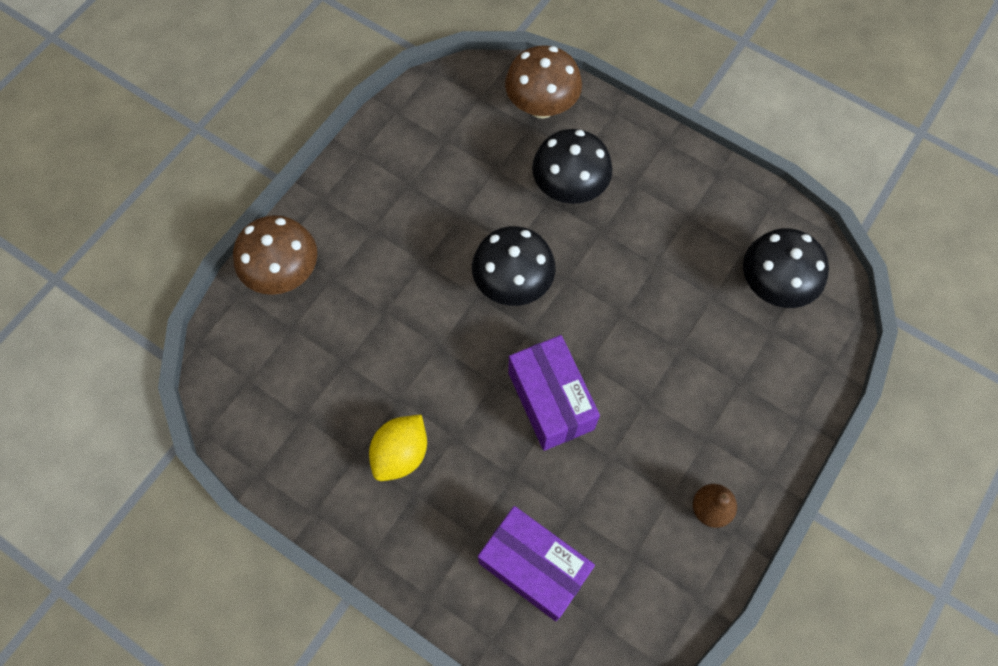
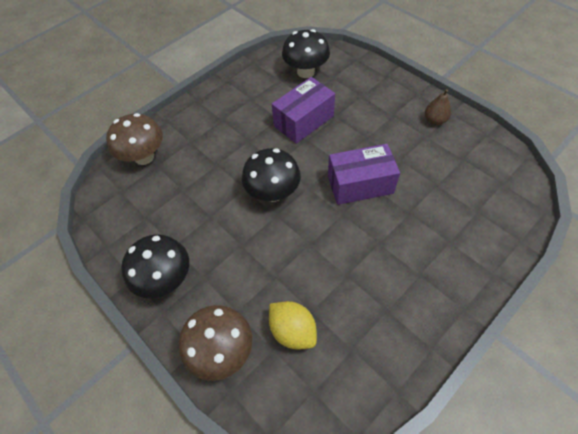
camera: 75 degrees left, 10 degrees down
(401, 454) = (389, 279): yellow lemon -> yellow lemon (293, 331)
(534, 567) = (470, 210): purple box -> purple box (303, 121)
(569, 188) = (212, 152): black mushroom -> black mushroom (165, 279)

